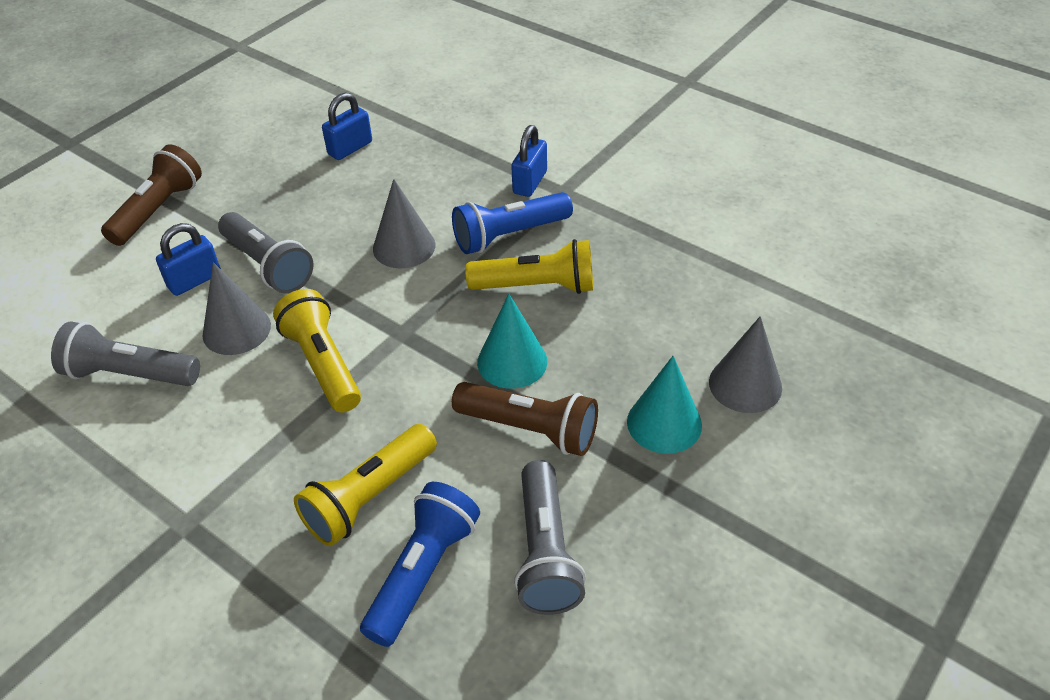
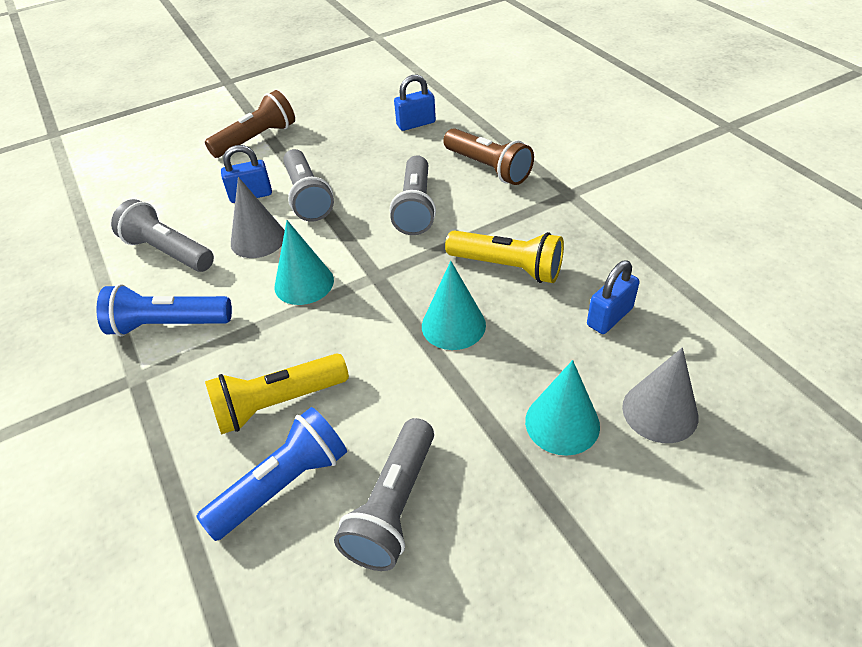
camera: 25 degrees right, 0 degrees up
(323, 364) = (304, 283): yellow flashlight -> turquoise cone
(404, 247) = (416, 208): grey cone -> grey flashlight
(509, 235) = (506, 219): blue flashlight -> blue flashlight (168, 325)
(530, 182) = (545, 180): blue padlock -> blue padlock (609, 317)
(530, 429) = (438, 389): brown flashlight -> brown flashlight (488, 168)

